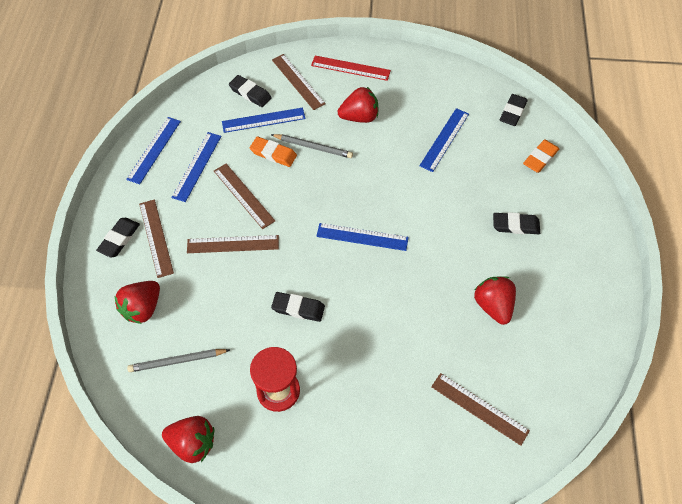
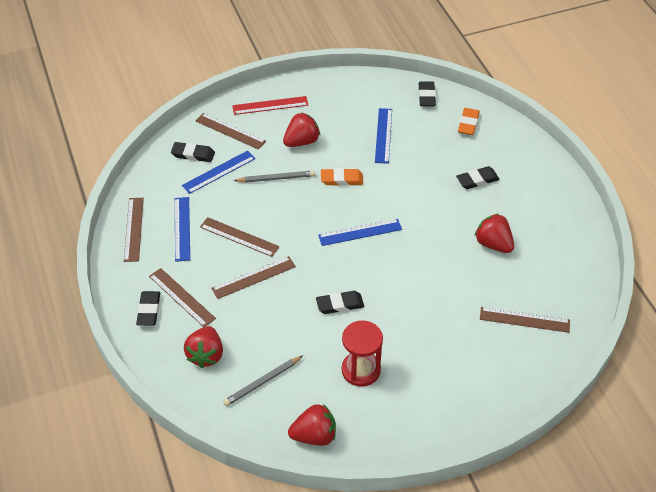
camera: 25 degrees left, 10 degrees down
(154, 150) = (134, 229): blue ruler -> brown ruler
(273, 154) = (244, 195): orange eraser -> orange eraser (341, 179)

